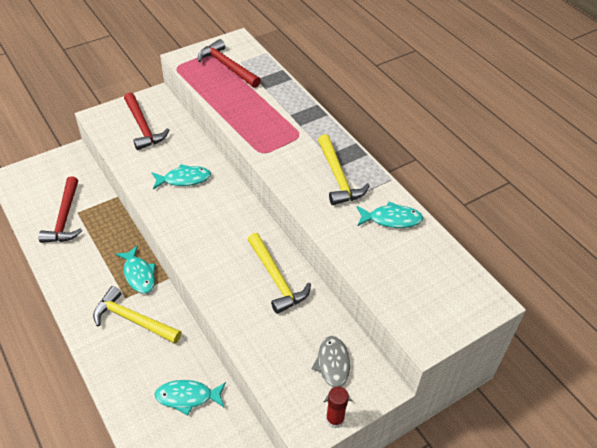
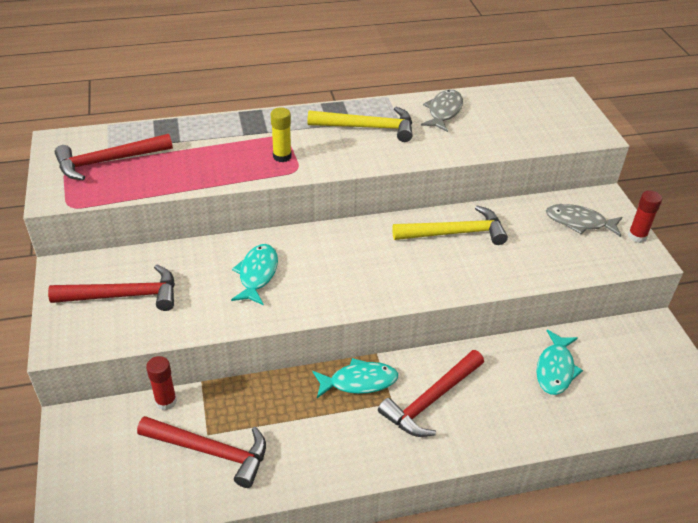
camera: 70 degrees left, 5 degrees down
(97, 186) = (166, 401): none -> red glue stick
(133, 319) = (431, 400): yellow hammer -> red hammer
(274, 141) = (282, 156): none -> yellow glue stick
(391, 219) = (443, 111): turquoise fish -> grey fish

